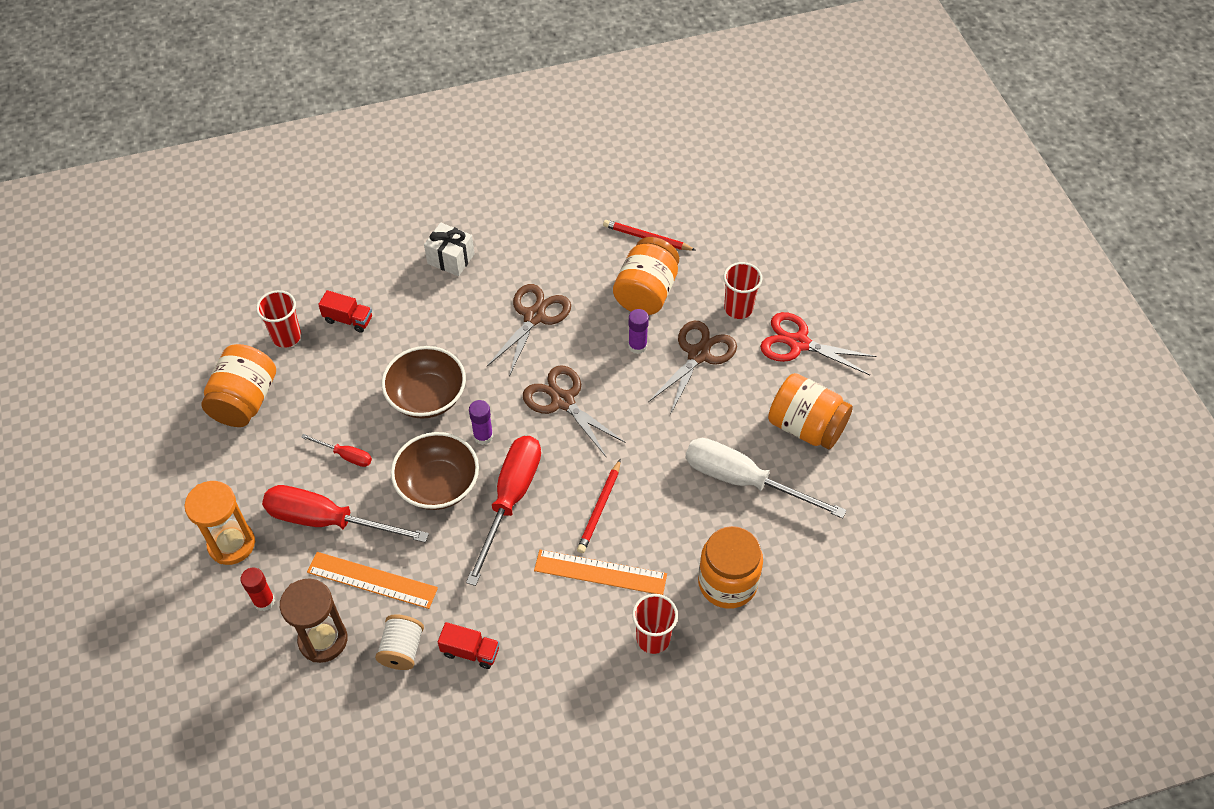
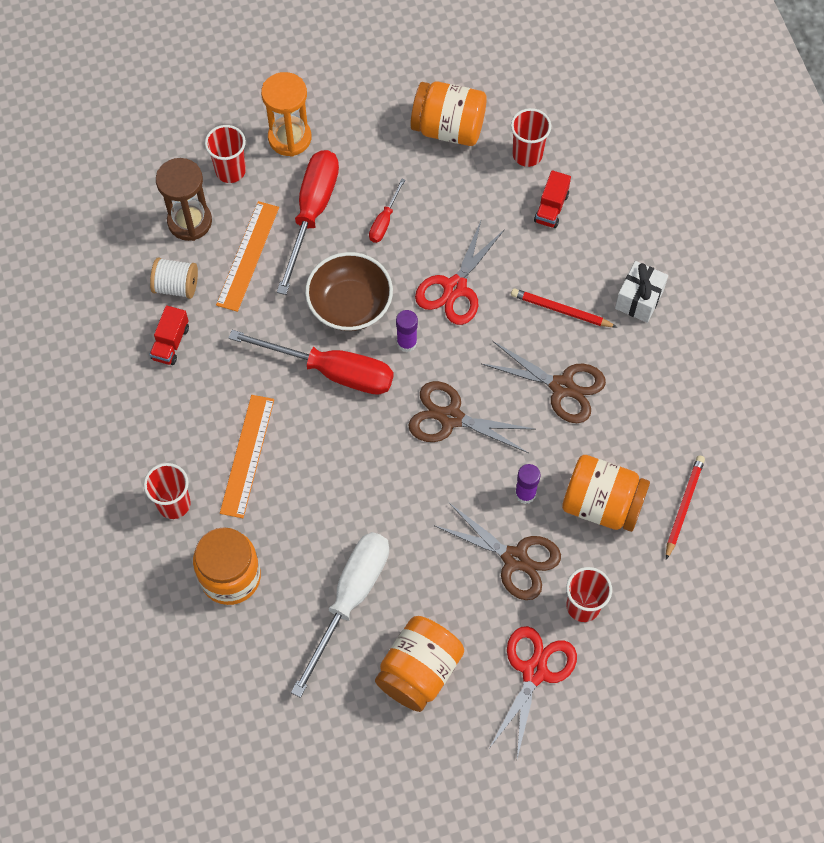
camera: 90 degrees right, 10 degrees up
(264, 601) = (230, 171): red glue stick -> red cup
(427, 396) = (455, 288): brown bowl -> red scissors
(563, 401) = (451, 418): brown scissors -> brown scissors turned 120 degrees counterclockwise
(599, 509) = (319, 455): red pencil -> red pencil (560, 310)

